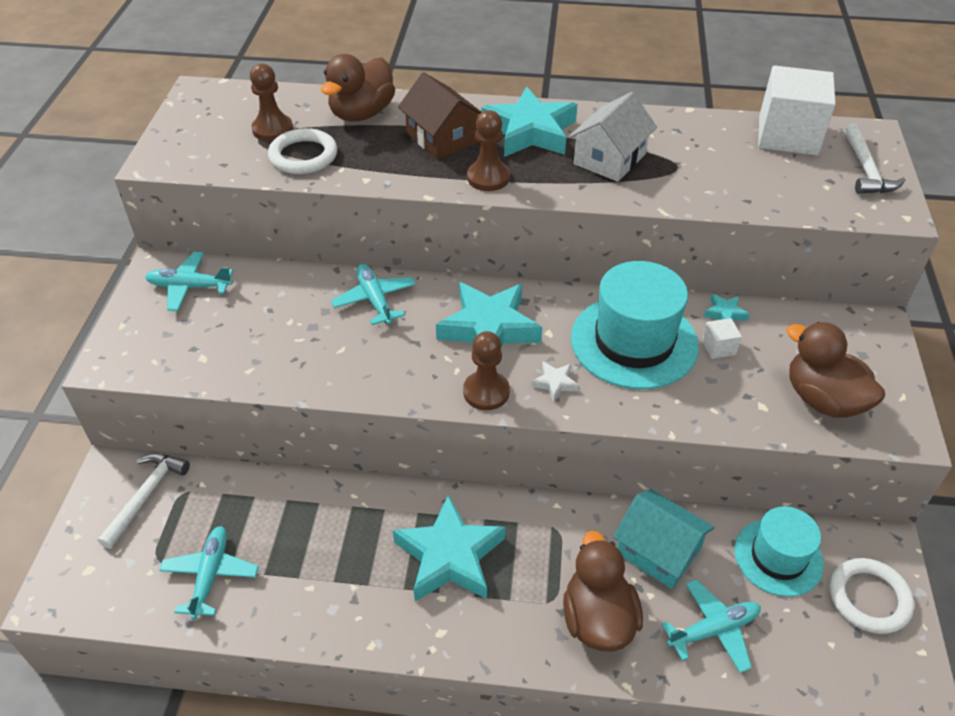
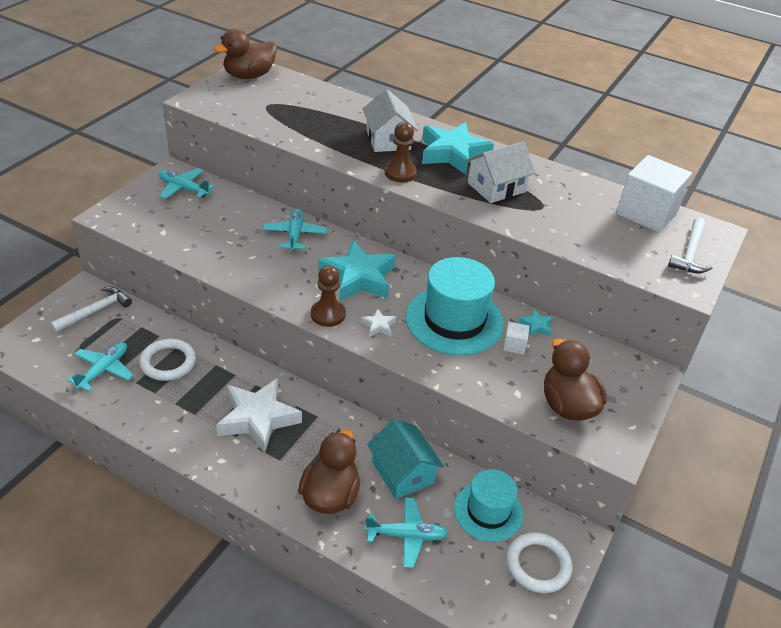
camera: 20 degrees right, 5 degrees down
(272, 129) = (280, 102): brown pawn -> none
(303, 156) = (288, 123): white ring -> white ring (168, 362)
(362, 114) = (345, 109): brown duck -> brown duck (249, 76)
(442, 138) = (388, 140): brown house -> white house
(450, 556) = (258, 419): turquoise star -> white star

